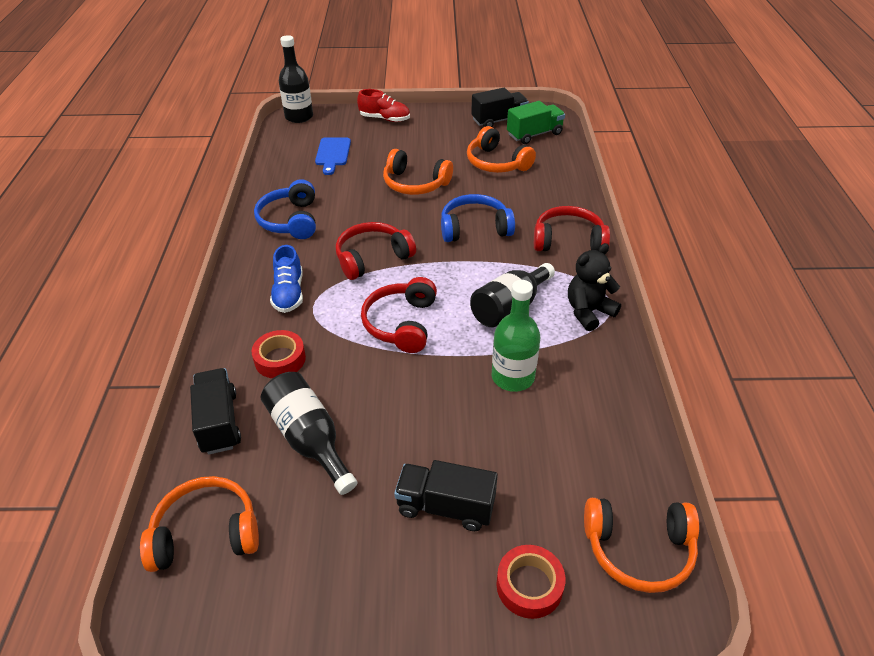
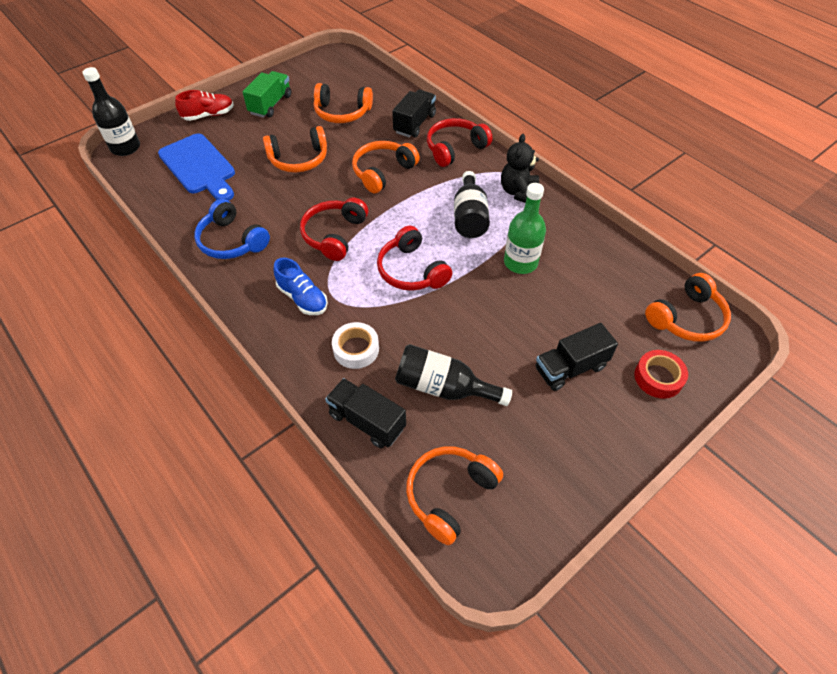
camera: 40 degrees left, 10 degrees up
(280, 359) = (356, 349): red tape -> white tape
(332, 154) = (199, 167): blue cutting board -> blue cutting board, size x1.64
(474, 228) = (383, 172): blue headphones -> orange headphones
(499, 120) = (305, 76): black truck -> black truck (414, 124)
(534, 134) = (345, 76): green truck -> green truck (270, 105)

